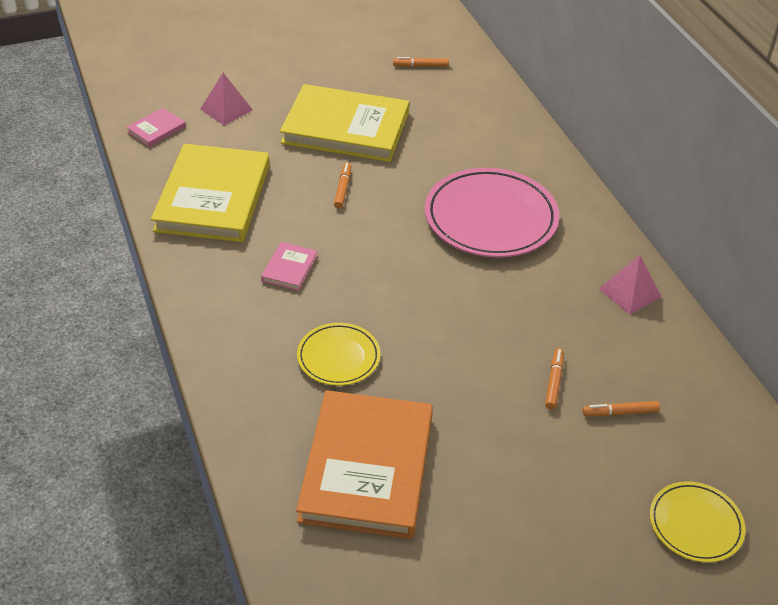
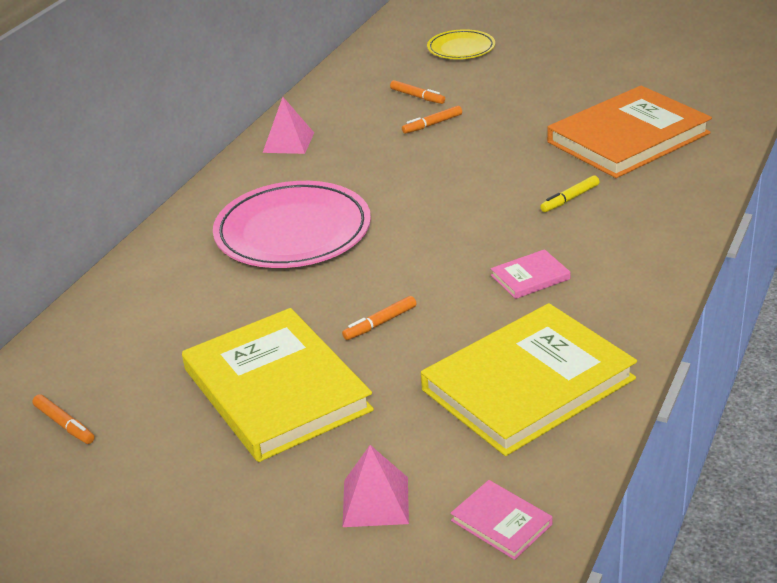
camera: 130 degrees left, 10 degrees down
(156, 129) = (501, 522): pink book -> pink book turned 45 degrees clockwise
(338, 357) = (570, 199): yellow plate -> yellow marker

